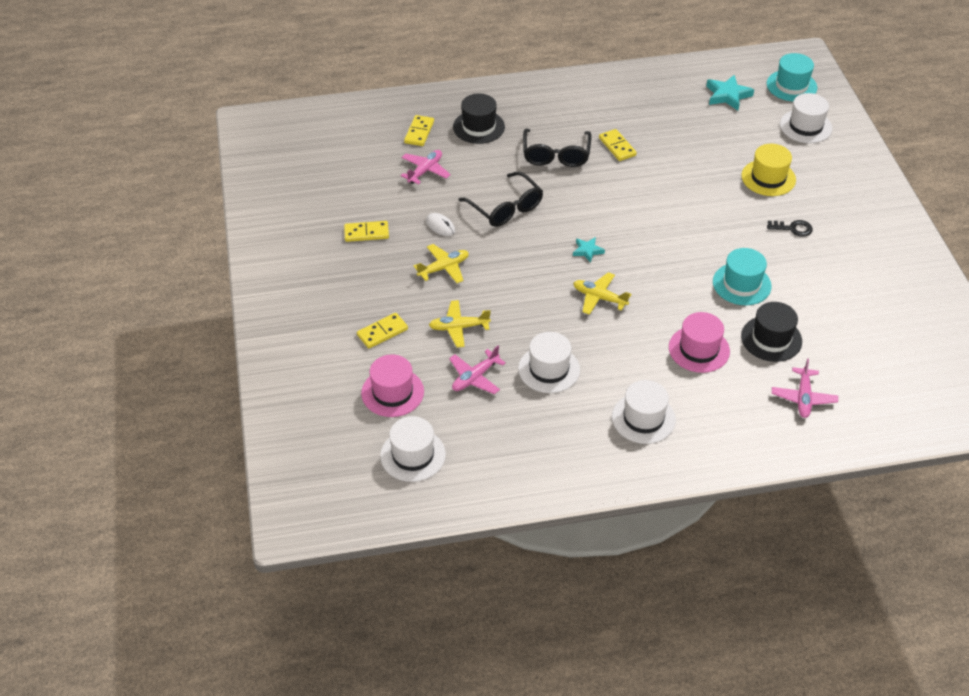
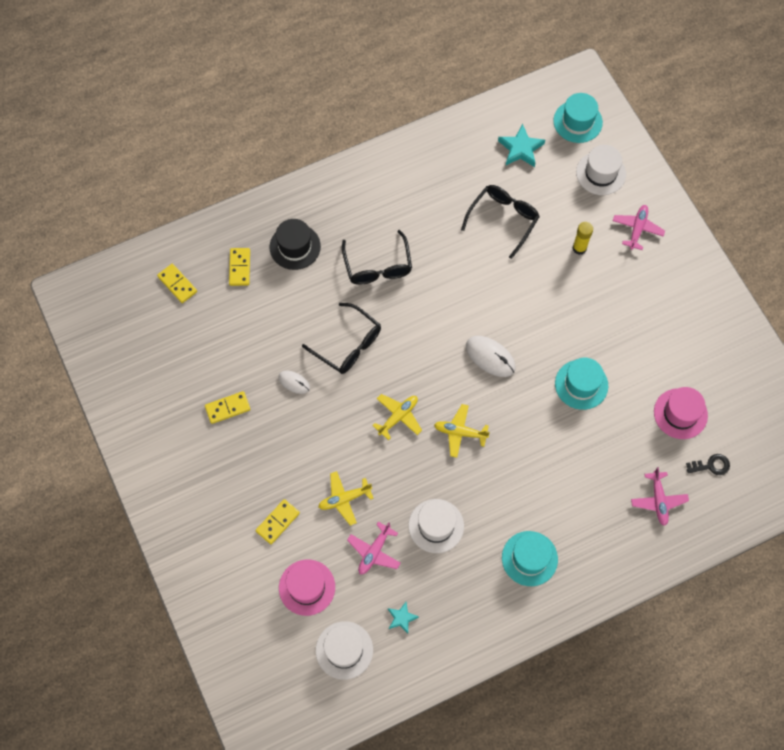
camera: 15 degrees left, 20 degrees up
(425, 171) = (260, 316): pink plane -> pink plane (637, 229)
(443, 268) = (311, 433): yellow plane -> yellow plane (398, 417)
(587, 251) = (436, 379): turquoise star -> turquoise star (401, 618)
(617, 147) = (432, 241): yellow domino -> yellow domino (177, 284)
(643, 418) = (529, 558): white hat -> turquoise hat
(650, 244) = (490, 357): none -> white mouse
(695, 143) = (503, 219): none -> black glasses
(699, 349) = (560, 469): pink hat -> pink hat (680, 413)
(768, 178) = (579, 248): yellow hat -> yellow glue stick
(771, 339) = (619, 441): black hat -> none
(793, 228) = (613, 306): black key -> black key (711, 465)

